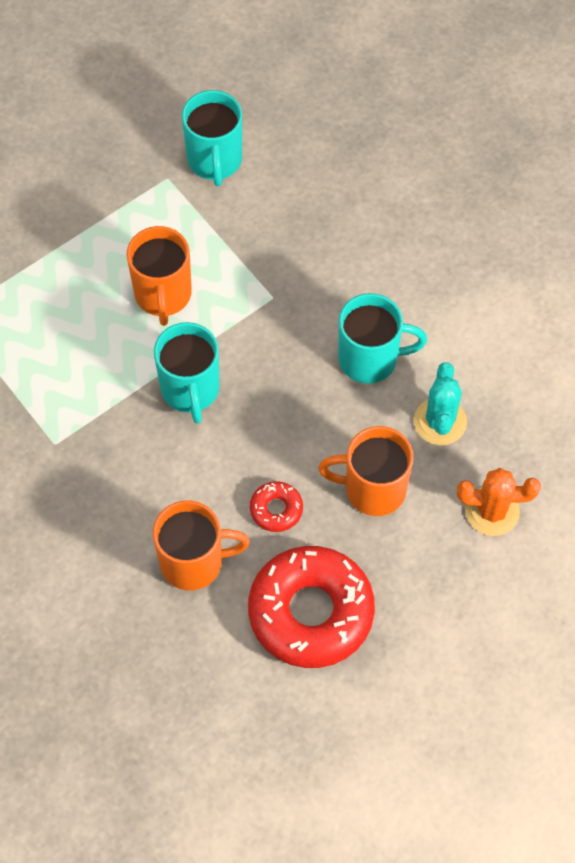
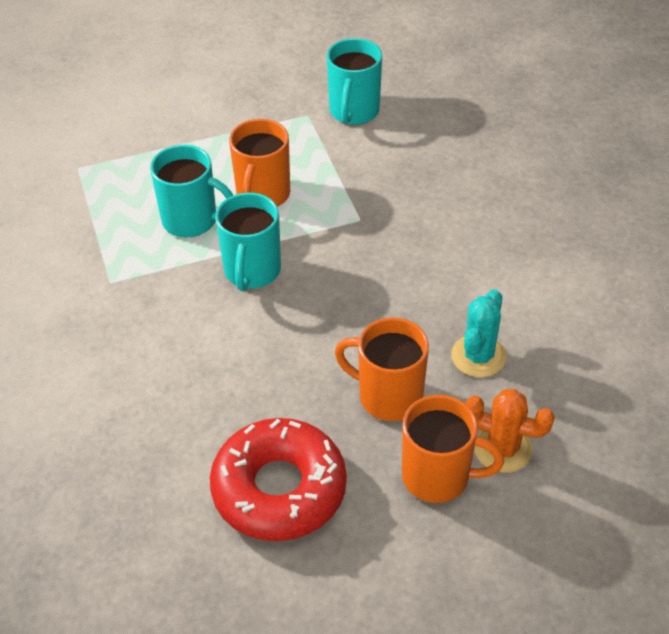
camera: 20 degrees right, 15 degrees down
(194, 562) = (186, 412): orange mug -> orange mug (438, 477)
(276, 509) = (286, 388): red donut -> none
(370, 359) = (430, 288): turquoise mug -> turquoise mug (191, 220)

